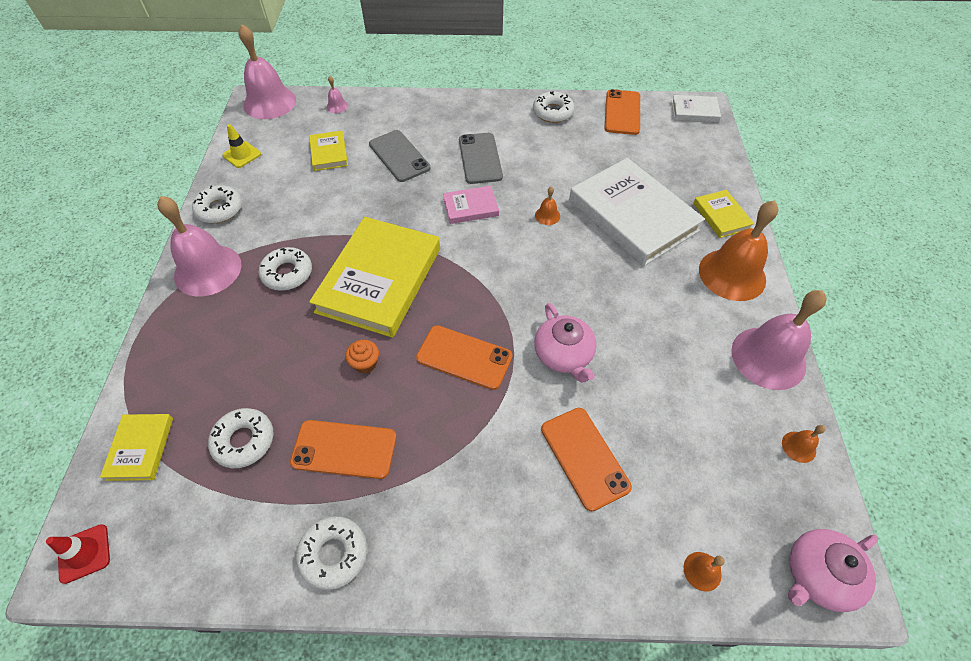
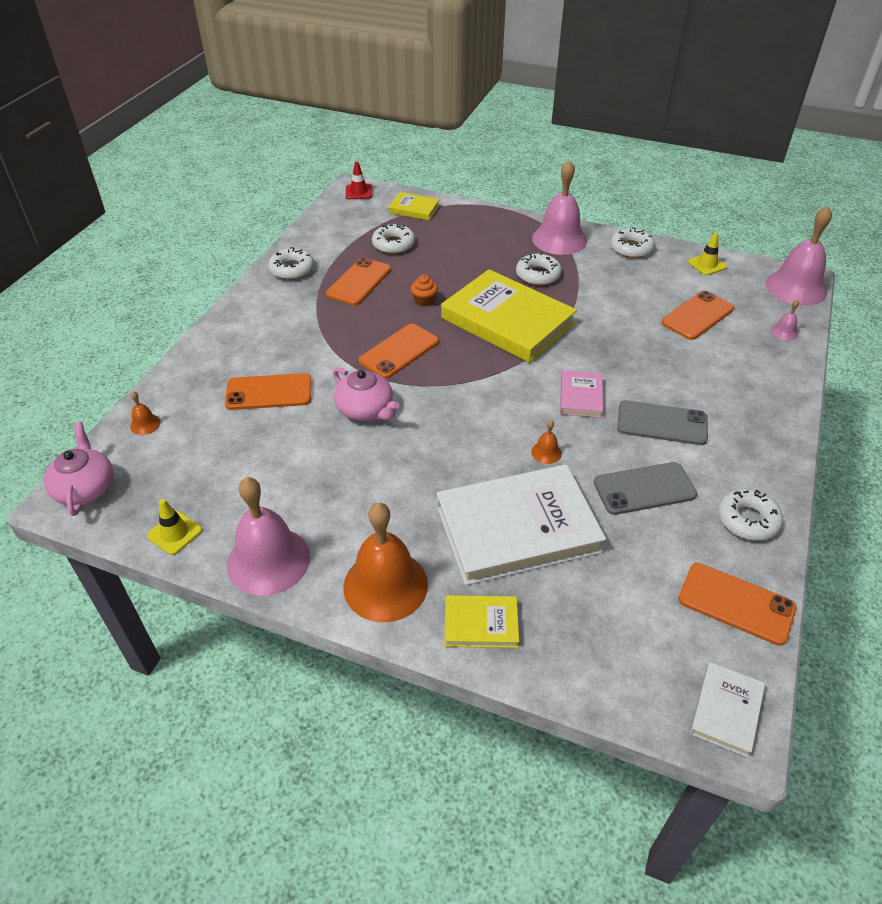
camera: 110 degrees right, 10 degrees down
(329, 153) = (697, 316): yellow book -> orange phone
(399, 156) = (681, 362): grey phone -> grey phone (644, 488)
(563, 355) = (366, 410): pink teapot -> pink teapot turned 135 degrees counterclockwise
(799, 446) = (174, 533): orange bell -> yellow traffic cone

